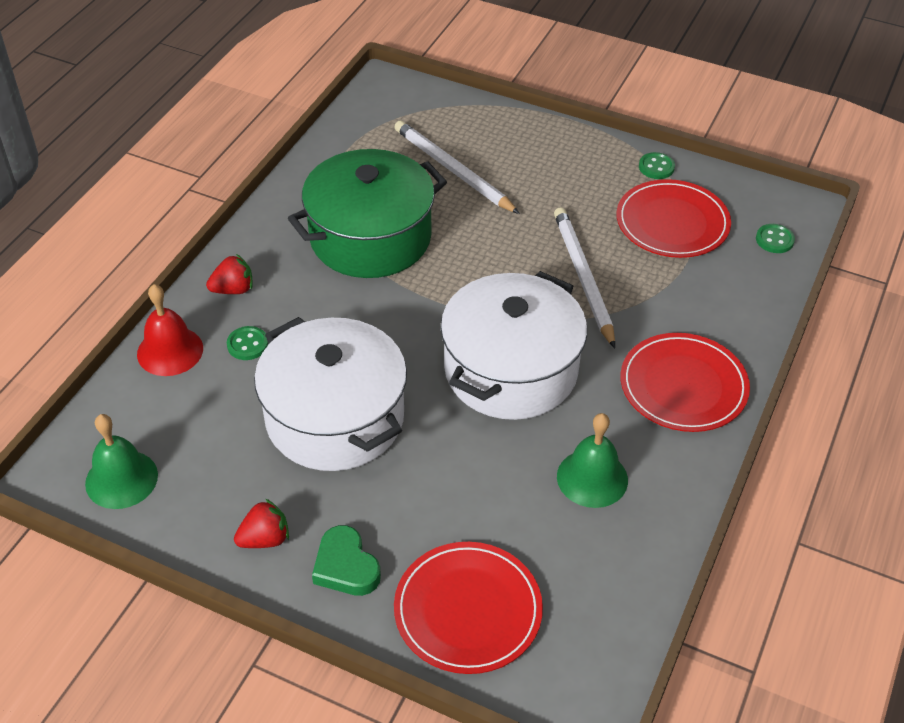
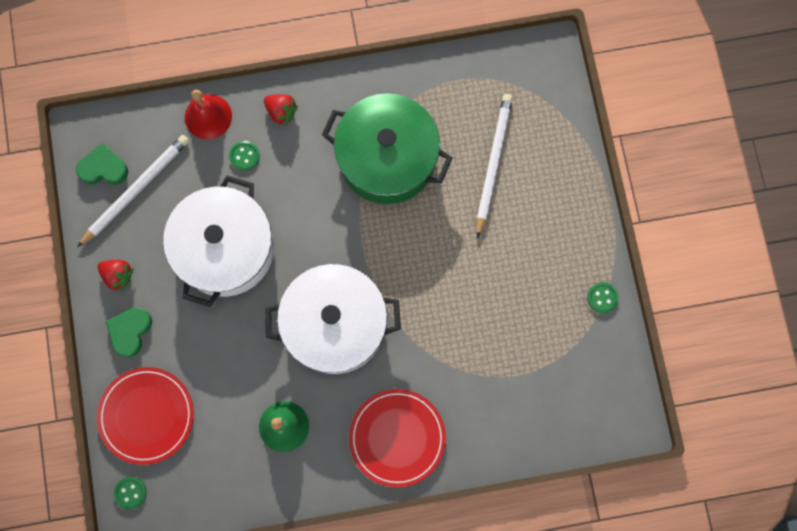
camera: 55 degrees right, 30 degrees up
(121, 479) = (104, 168): green bell -> green heart
(583, 277) = (450, 317): white pencil -> white pencil (136, 190)
(672, 223) = (549, 343): red plate -> none
(774, 240) = (583, 422): green button -> green button (130, 493)

